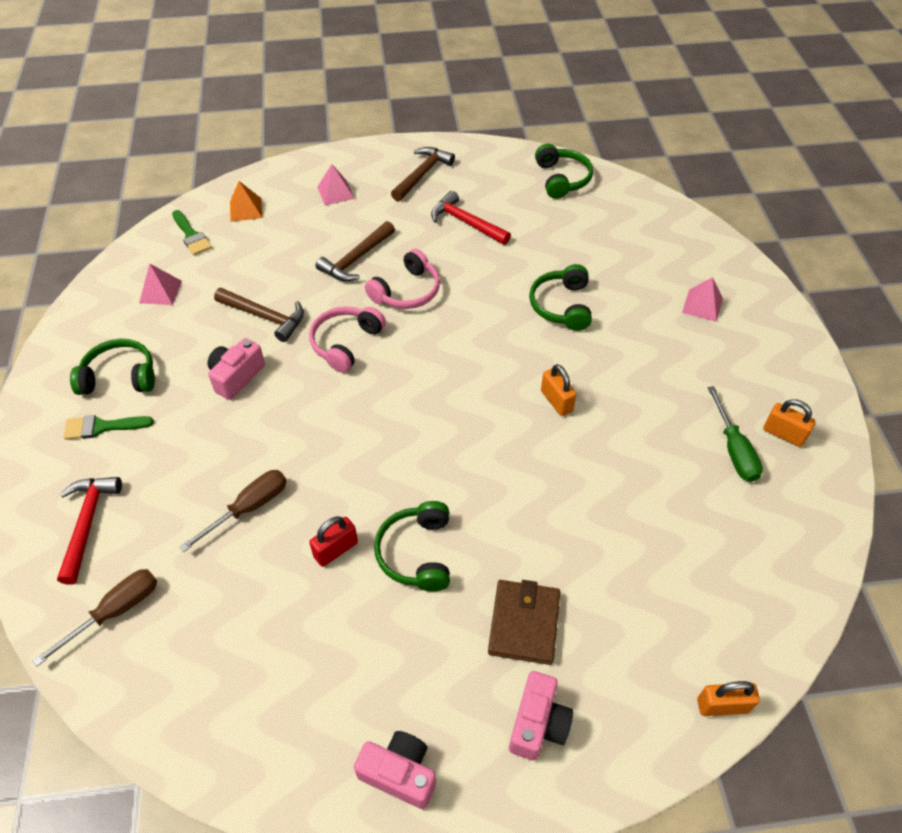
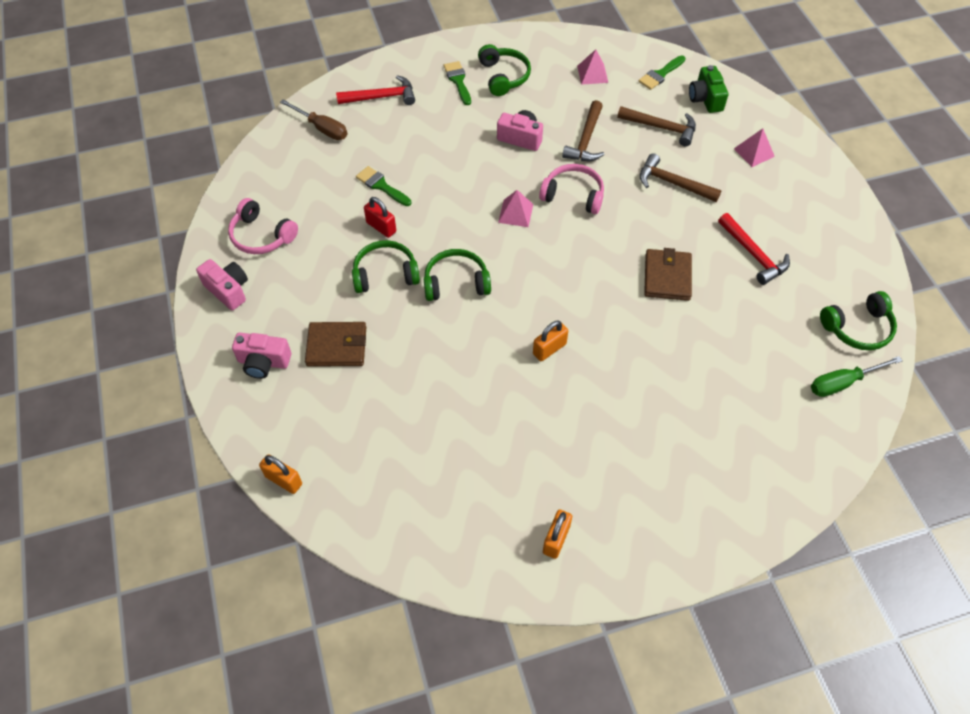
camera: 80 degrees right, 5 degrees up
(246, 209) = (705, 99): orange pyramid -> green camera
(248, 508) = (407, 173): brown screwdriver -> none
(261, 542) = (381, 186): none -> green brush
(399, 773) = (228, 290): pink camera -> pink camera turned 60 degrees counterclockwise
(407, 291) = (645, 225): pink headphones -> pink headphones (262, 236)
(422, 174) = (809, 210): brown hammer -> brown hammer (661, 128)
(466, 222) = (753, 254): red hammer -> red hammer turned 120 degrees clockwise
(479, 289) = (667, 277): none -> brown wallet
(562, 306) = (667, 343): green headphones -> green headphones (456, 283)
(702, 305) = (710, 467): pink pyramid -> pink pyramid (516, 213)
(722, 705) = (283, 480): orange padlock -> orange padlock turned 45 degrees counterclockwise
(734, 449) = (528, 494): green screwdriver -> green screwdriver (843, 383)

